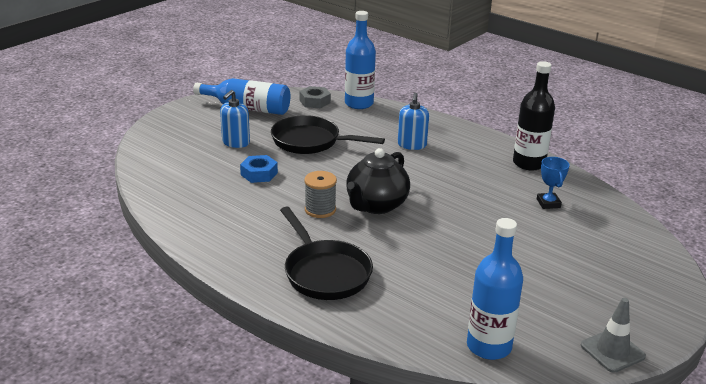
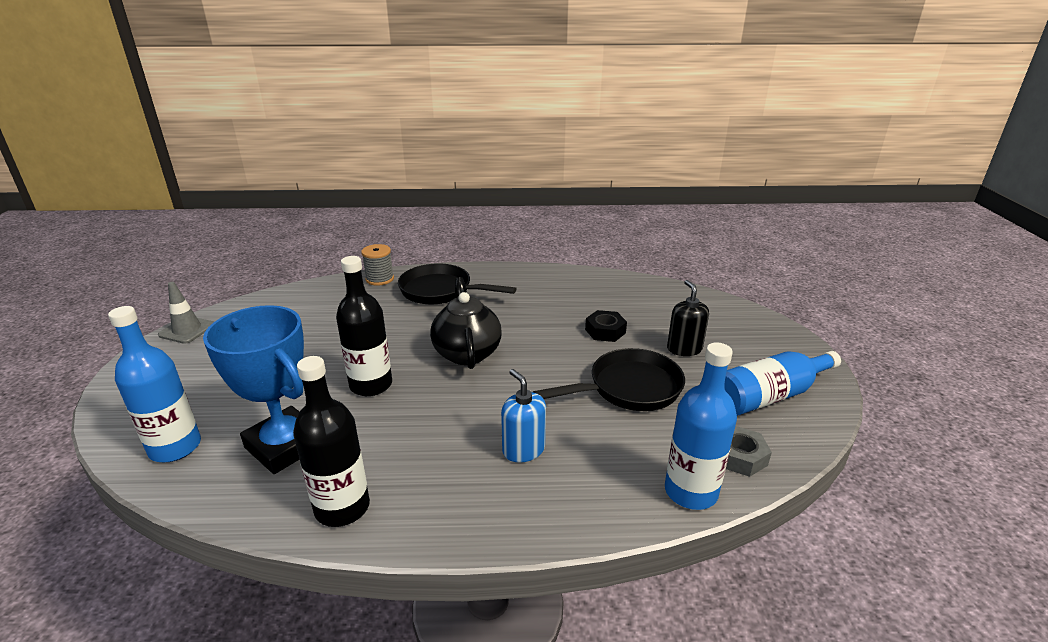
camera: 140 degrees right, 0 degrees up
(235, 142) = (684, 349): blue soap dispenser -> black soap dispenser
(259, 174) = (605, 331): blue nut -> black nut
(320, 209) = (507, 327): grey spool -> grey spool (380, 279)
(467, 215) = (371, 385): none -> black bottle
(489, 346) = (286, 299): blue bottle -> blue bottle (175, 447)
(548, 203) = (285, 446): blue trophy -> blue trophy, size x2.20

